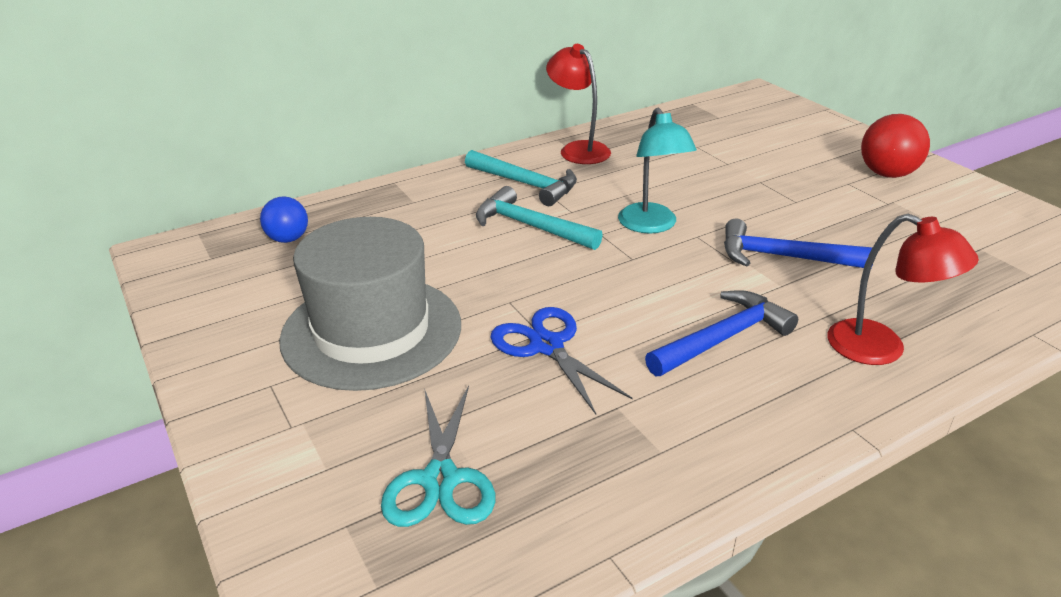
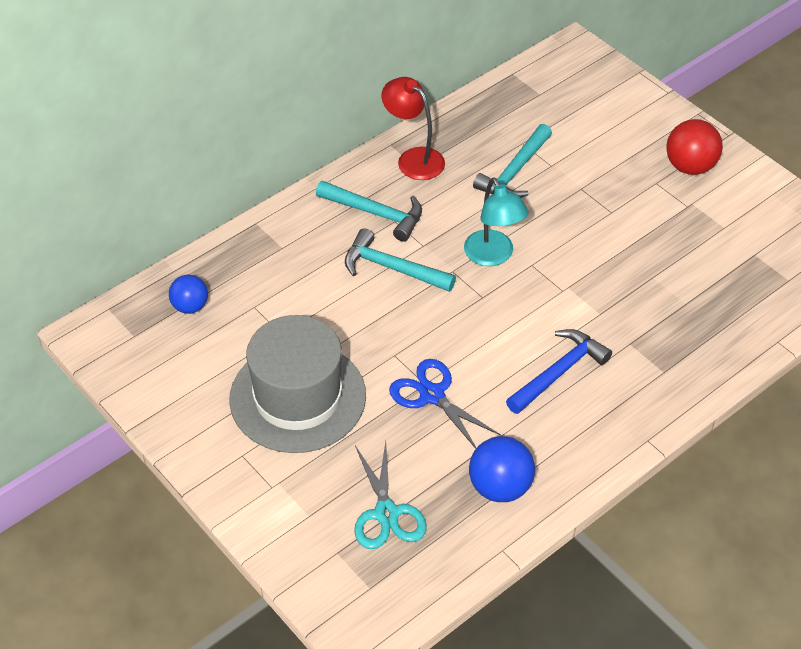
camera: 10 degrees left, 15 degrees up
(621, 465) = (500, 487): none -> blue ball
(686, 165) = (514, 172): none -> turquoise hammer
(783, 257) = (601, 281): blue hammer -> none
(881, 349) = (671, 369): red lamp -> none

